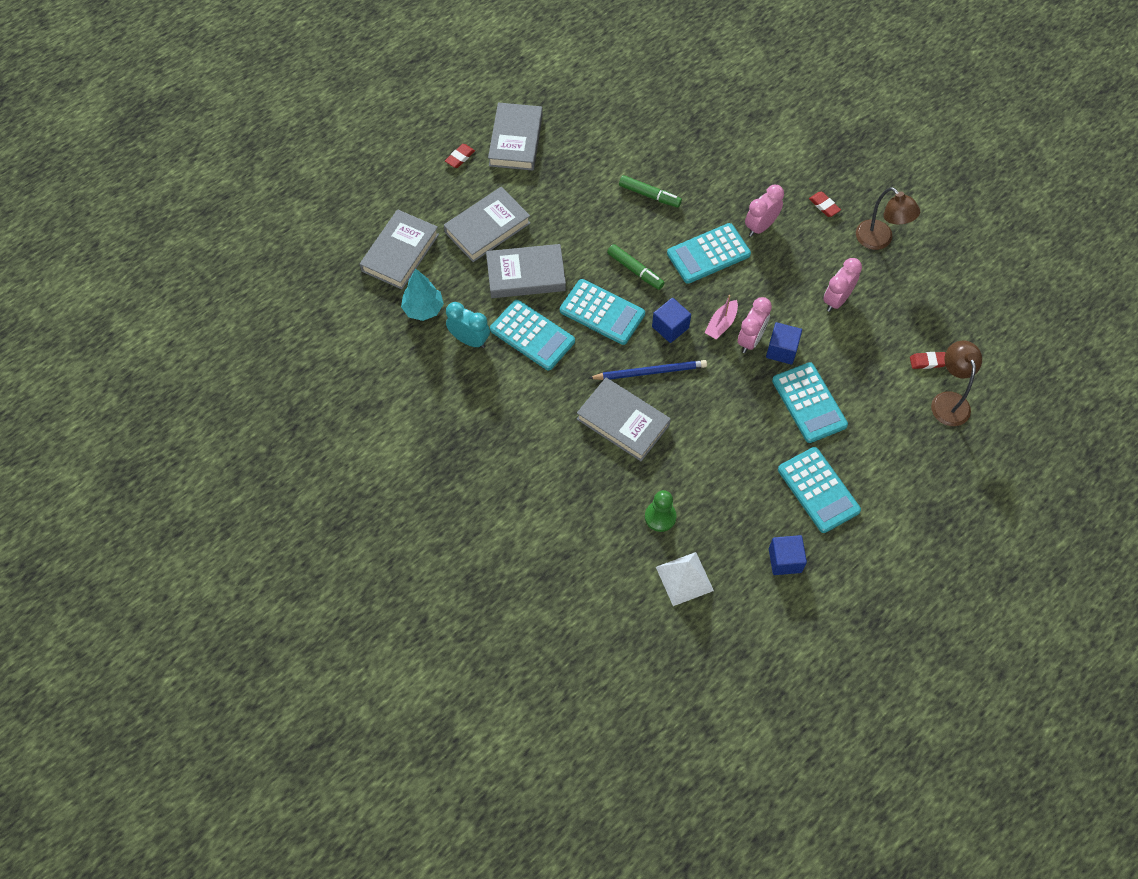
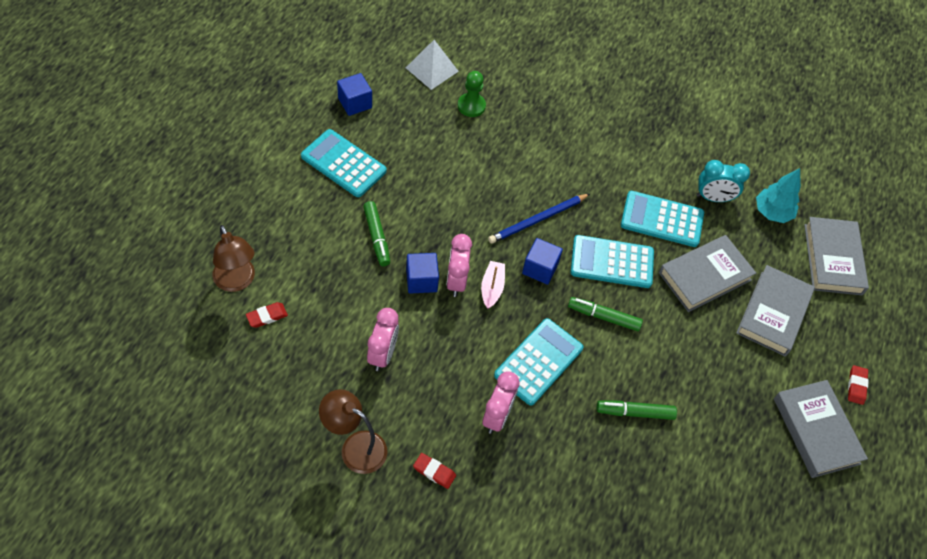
camera: 150 degrees right, 5 degrees down
(623, 422) = (539, 169): grey book -> none
(809, 403) = (377, 237): turquoise calculator -> green marker

